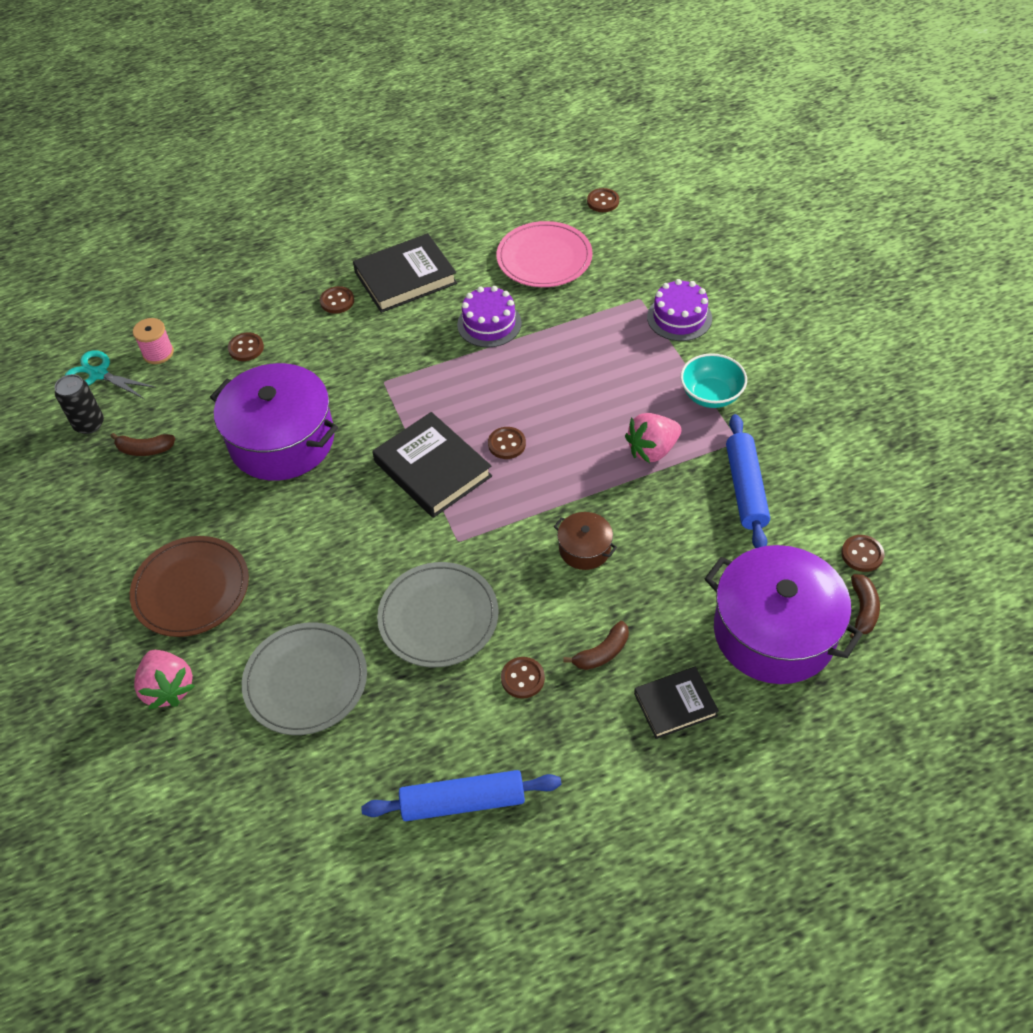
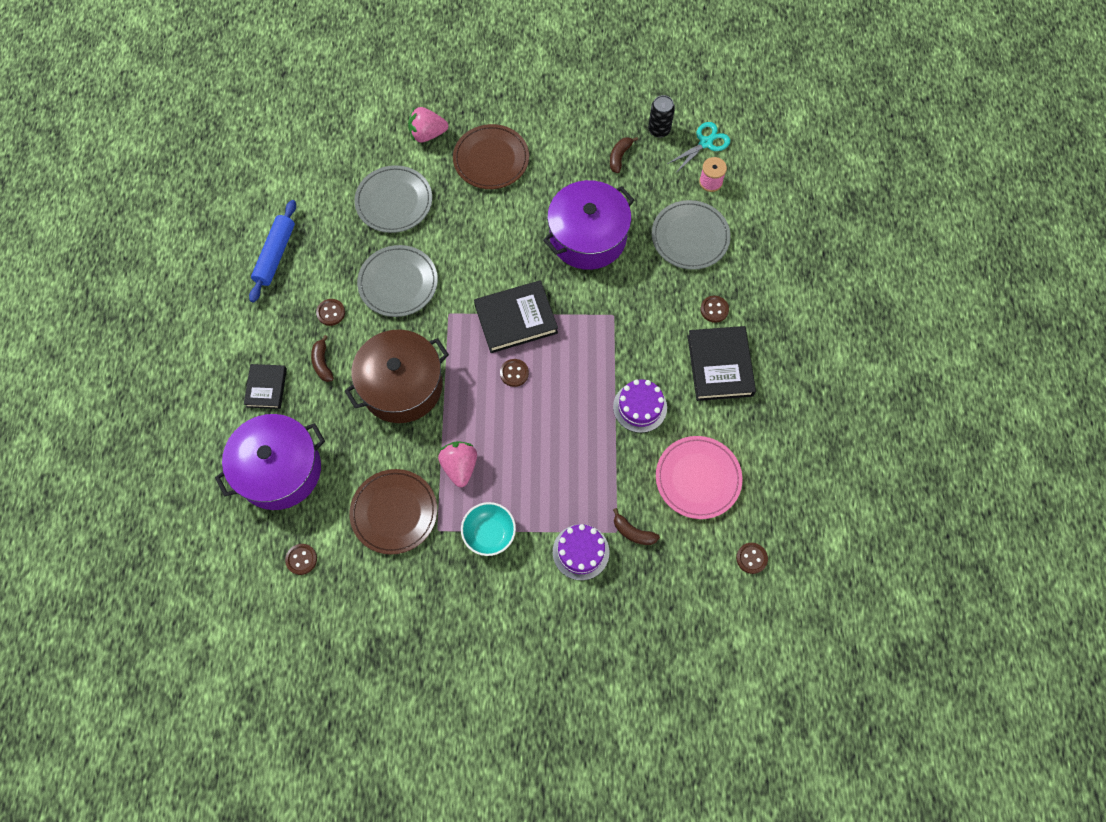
camera: 110 degrees right, 15 degrees up
(246, 348) = (690, 237): brown button -> grey plate
(584, 549) = (401, 386): brown pot -> brown pot, size x2.21
(745, 488) = (394, 512): blue rolling pin -> brown plate
(863, 610) = (262, 534): brown banana -> brown banana (633, 532)

